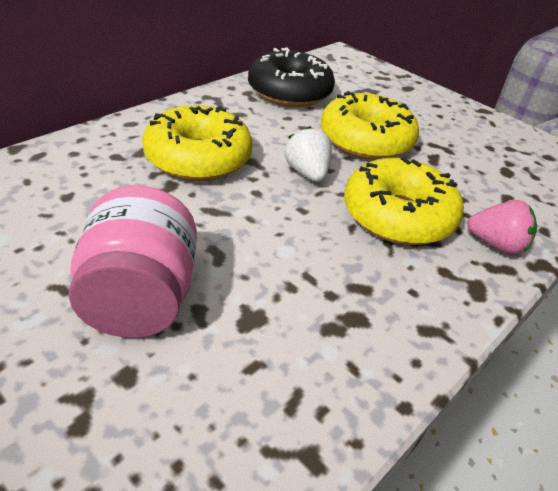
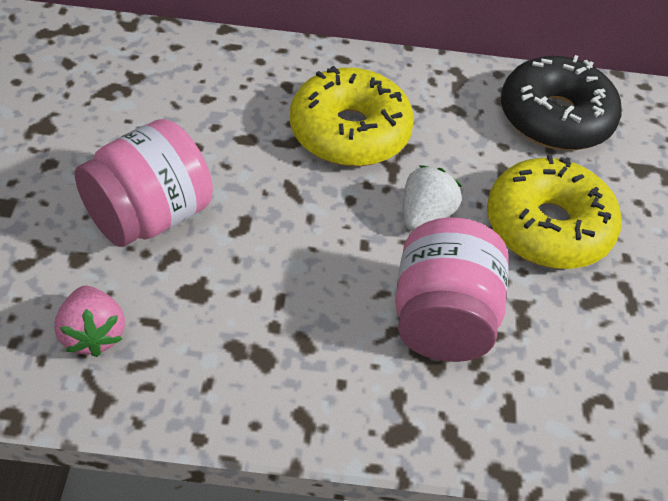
camera: 50 degrees right, 10 degrees up
(398, 216) = (442, 319): yellow donut -> pink jar
(496, 245) = (493, 423): pink strawberry -> pink strawberry (93, 334)

